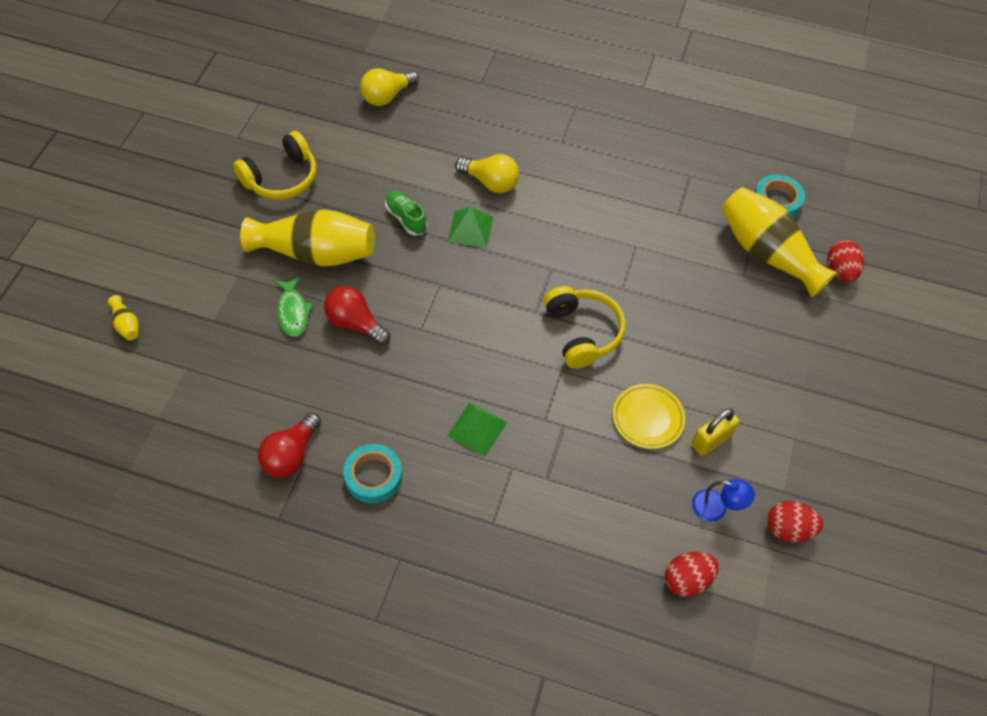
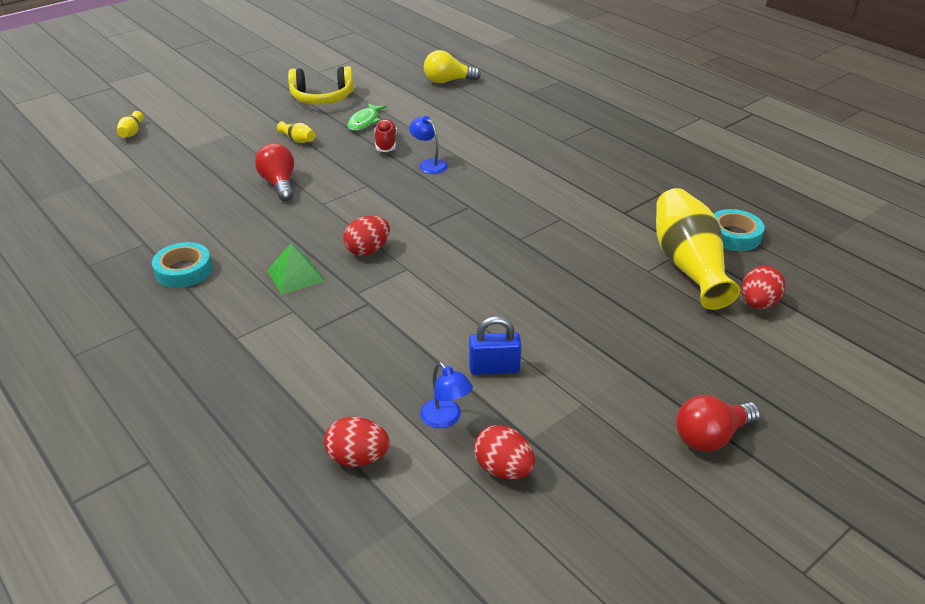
camera: 35 degrees right, 20 degrees down
(291, 455) = (144, 235): red light bulb -> red light bulb (711, 437)
(293, 311) = (244, 163): green fish -> green fish (364, 122)
(316, 253) = (298, 140): yellow vase -> yellow vase, size x0.40
(406, 218) = (386, 143): green shoe -> red shoe
(470, 229) = (429, 164): green pyramid -> blue lamp
(490, 182) = (475, 145): yellow light bulb -> none
(511, 366) = (368, 250): none -> red egg
(582, 332) = (452, 253): yellow headphones -> none
(648, 418) = (449, 328): yellow plate -> none
(711, 440) = (494, 368): yellow padlock -> blue padlock

